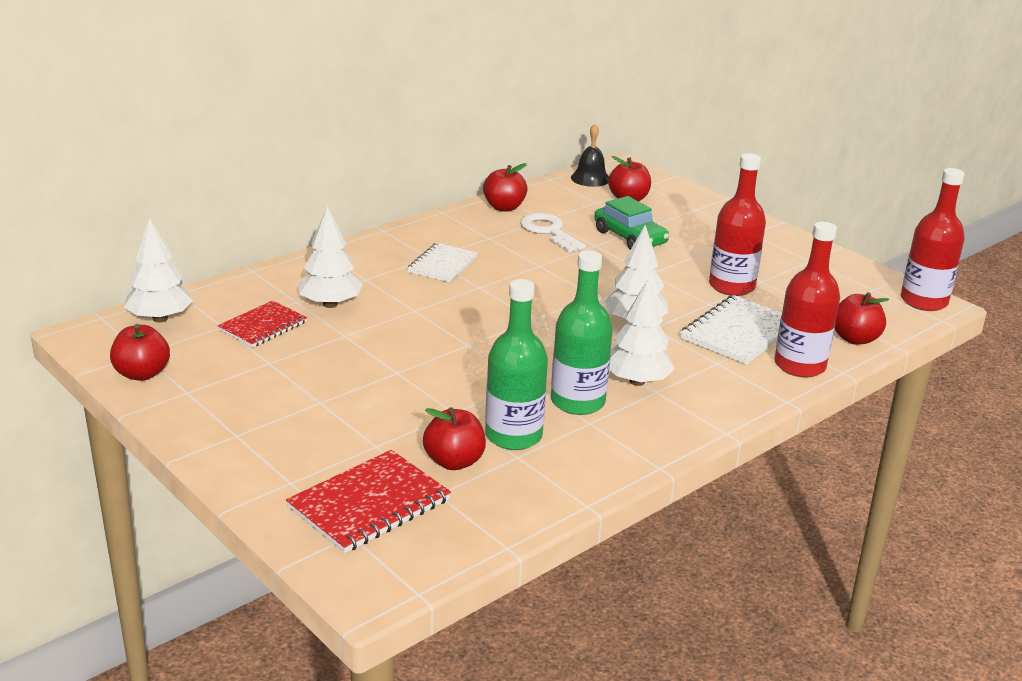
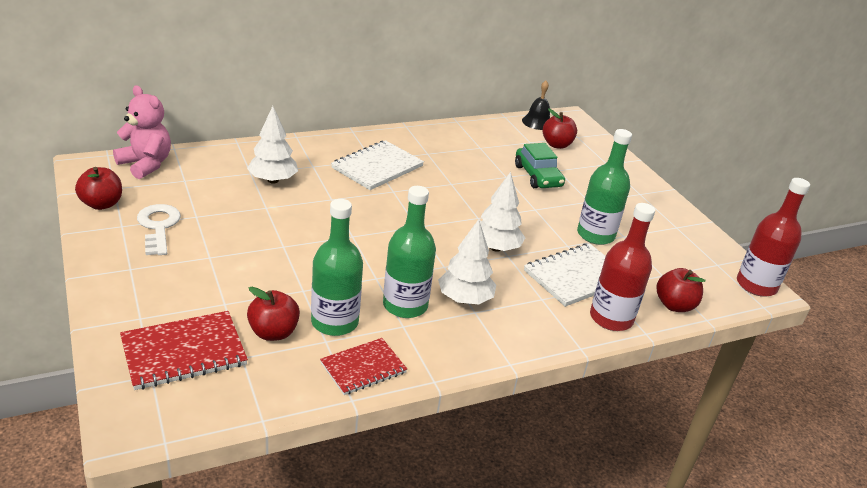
camera: 15 degrees right, 5 degrees up
(160, 318) = (146, 164): white tree -> pink teddy bear
(263, 326) = (212, 187): red notebook -> red notebook (363, 368)
(442, 265) = (377, 167): white notebook -> white notebook, size x1.50
(504, 207) = (455, 132): red apple -> none
(549, 231) = (477, 158): white key -> white key (158, 227)
(731, 286) = (595, 235): red bottle -> green bottle

